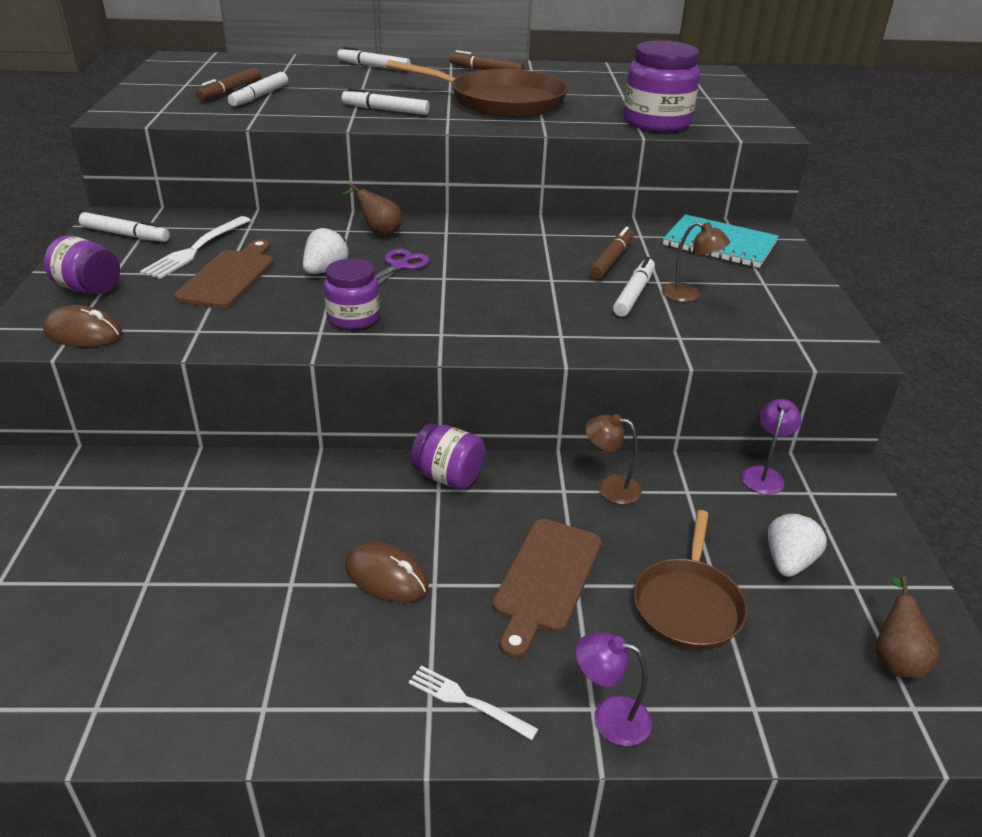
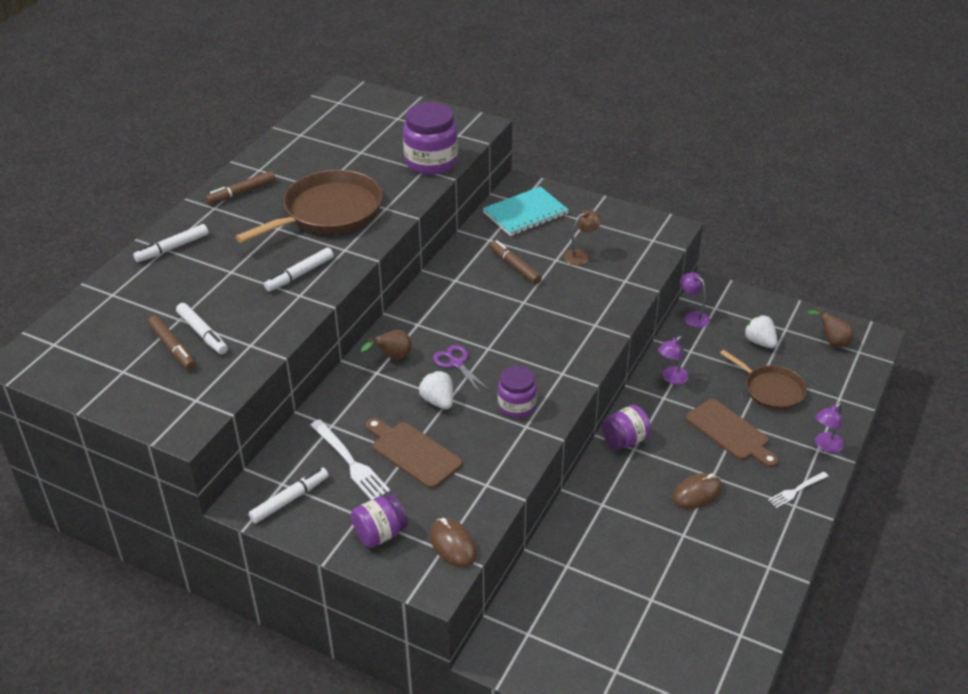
camera: 60 degrees left, 5 degrees up
(83, 333) = (453, 545): brown mouse -> brown mouse turned 75 degrees counterclockwise
(610, 488) = (671, 378): brown lamp -> purple lamp
(634, 294) = (565, 276): white marker -> none

